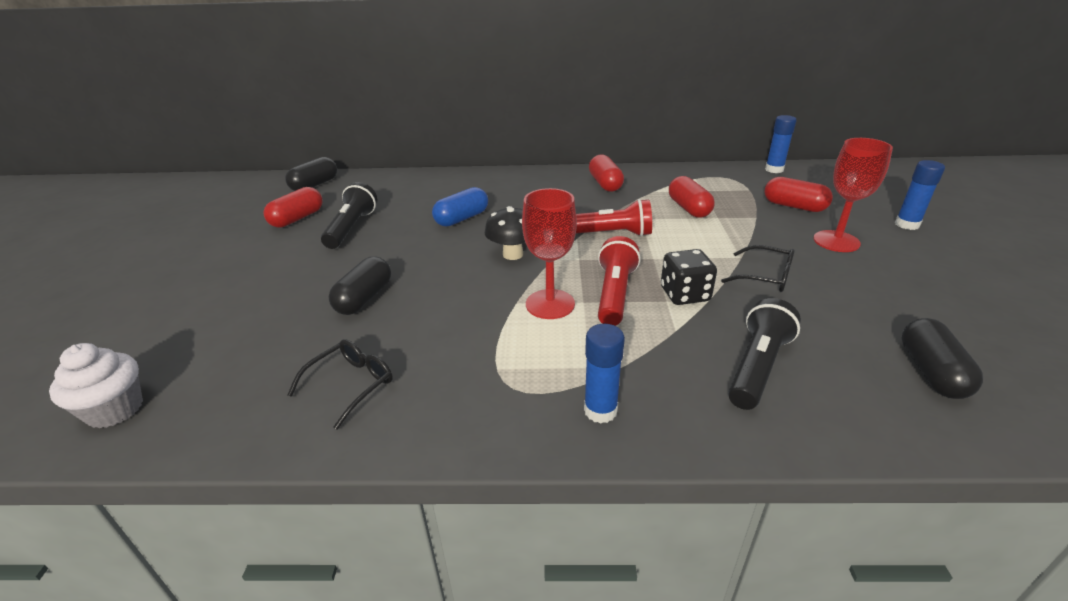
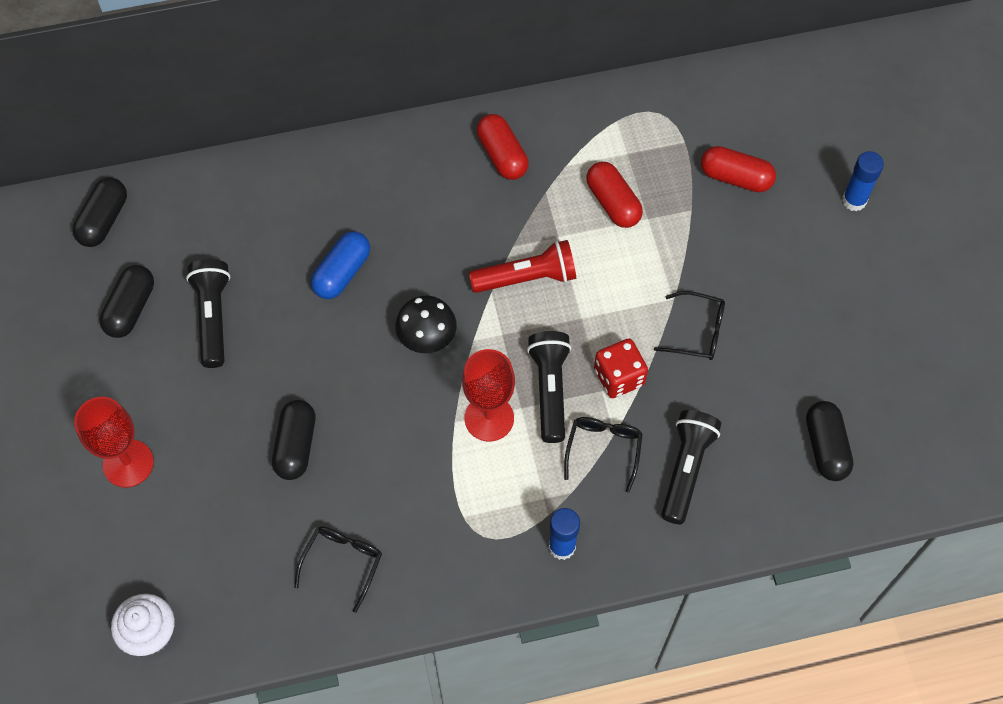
camera: 15 degrees left, 30 degrees up
(297, 218) = (131, 308): red capsule -> black capsule
(614, 294) = (550, 390): red flashlight -> black flashlight
(663, 340) = (603, 449): none -> black glasses
(684, 294) = (619, 377): black dice -> red dice
(774, 169) = (717, 81): blue glue stick -> none
(836, 241) = (774, 250): red goblet -> red goblet (128, 463)

